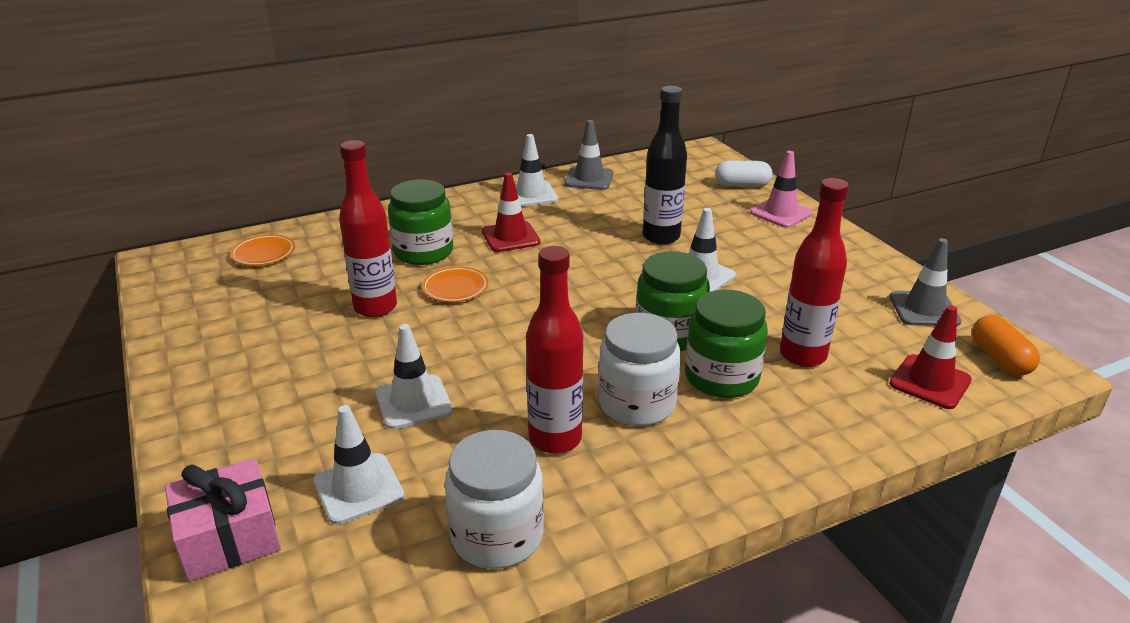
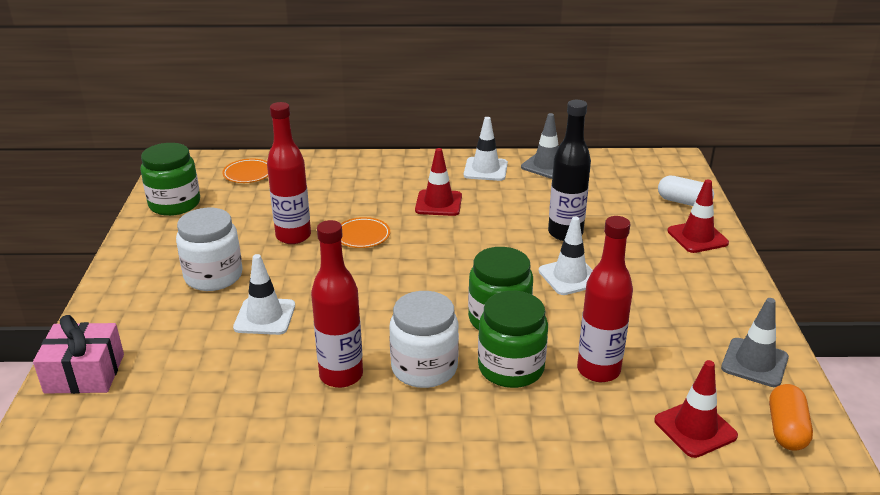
camera: 25 degrees right, 0 degrees up
(358, 488) = (183, 367): white traffic cone -> none
(423, 252) = (362, 200): green jar -> green jar (174, 204)
(497, 536) = (246, 431): white jar -> white jar (213, 276)
(780, 213) = (697, 237): pink traffic cone -> red traffic cone

